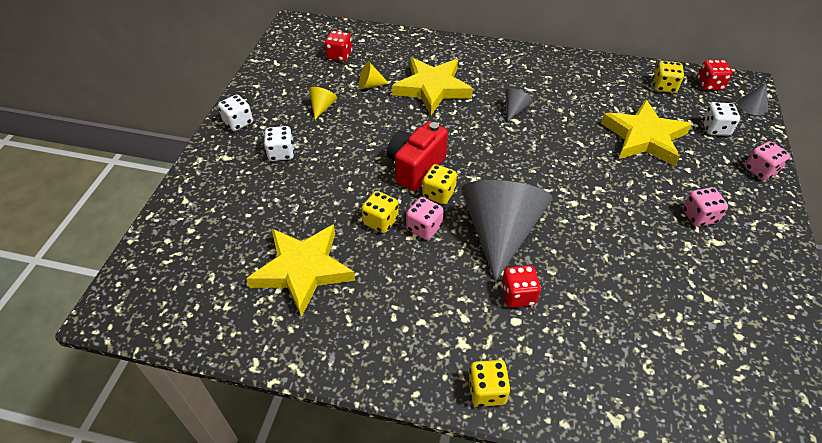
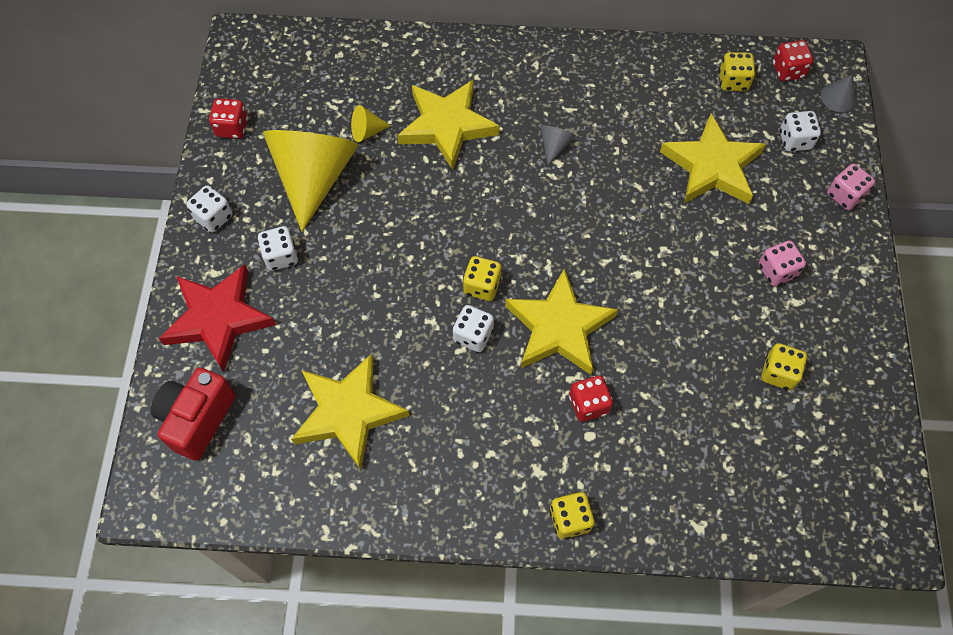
camera: 10 degrees left, 15 degrees up
(218, 188) = (218, 318): none -> red star
(322, 107) = (314, 177): yellow cone -> yellow cone, size x2.49
(339, 56) = (316, 87): red dice -> red dice (232, 128)
(380, 221) = (422, 335): yellow dice -> yellow dice (778, 373)
(416, 168) = (448, 253): red camera -> red camera (197, 419)
(424, 228) = (473, 335): pink dice -> white dice
(500, 232) = (559, 327): grey cone -> yellow star

